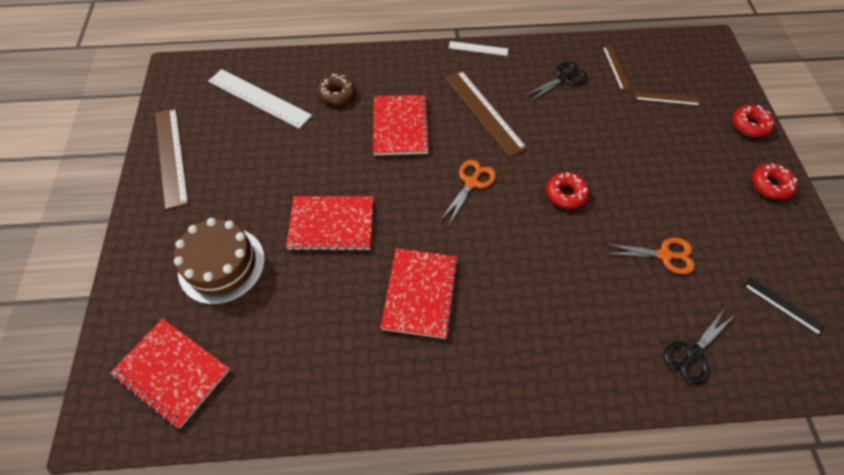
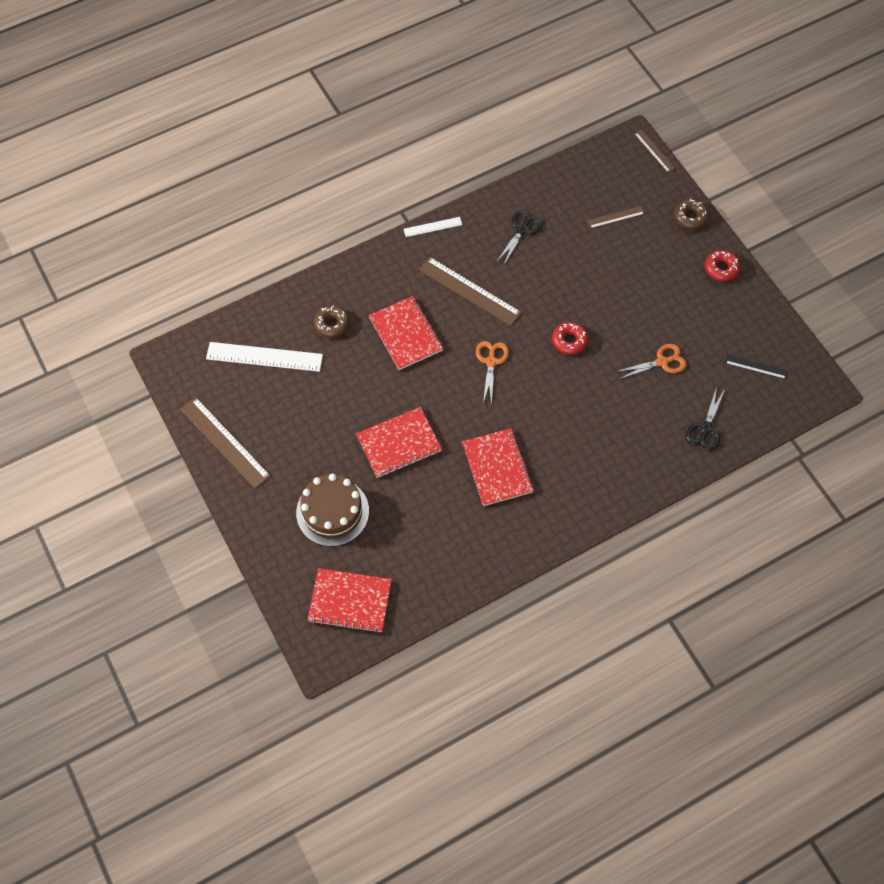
camera: 25 degrees left, 5 degrees up
(616, 68) = (562, 201): brown ruler -> brown ruler (654, 151)
(750, 125) = (690, 217): red donut -> brown donut

